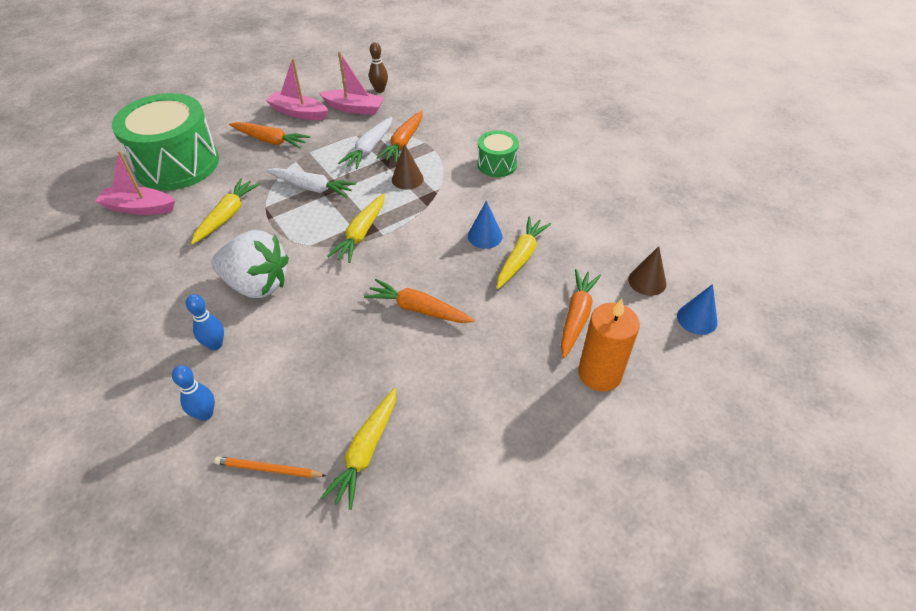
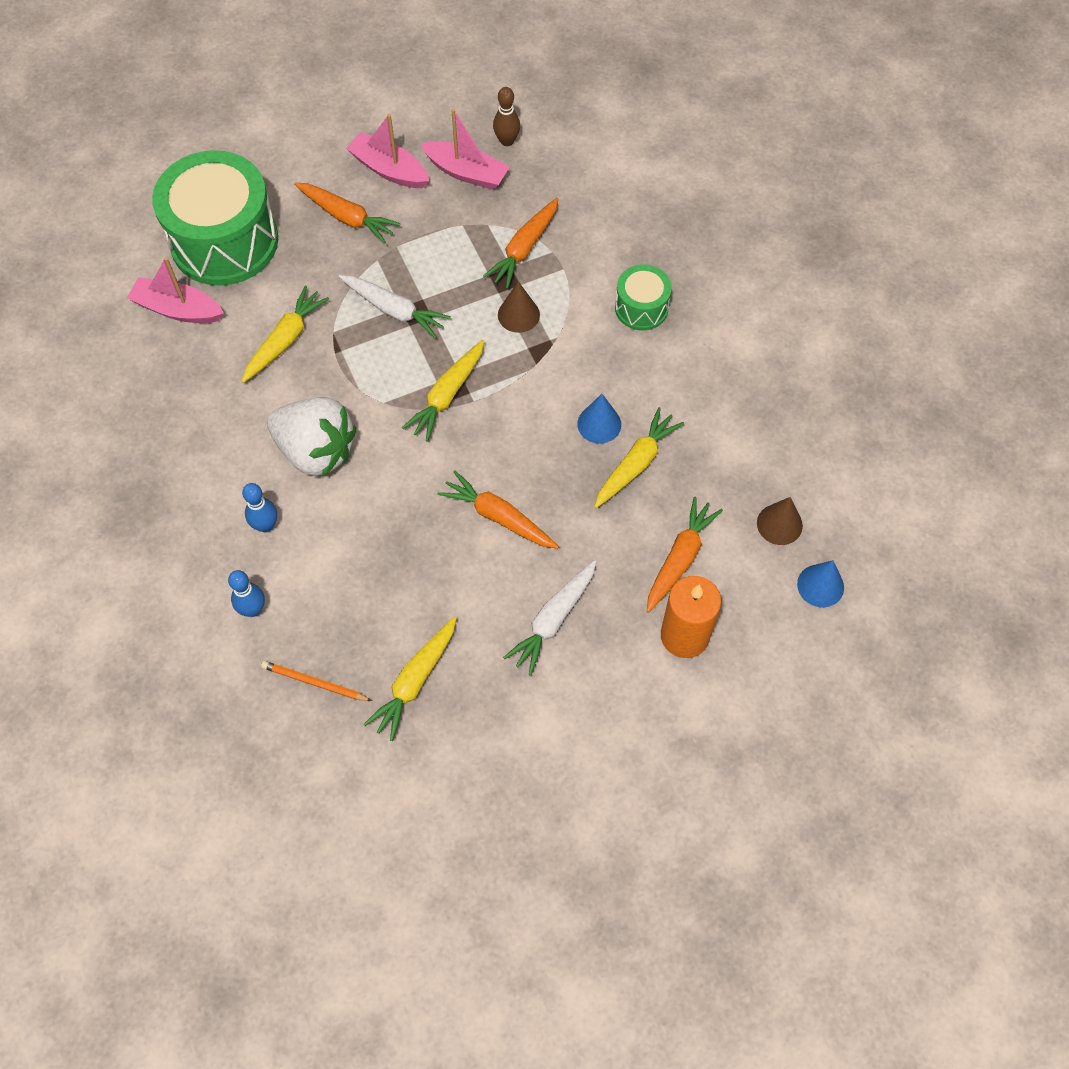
camera: 10 degrees right, 15 degrees up
(369, 149) = (476, 253): white carrot -> white carrot (553, 620)

